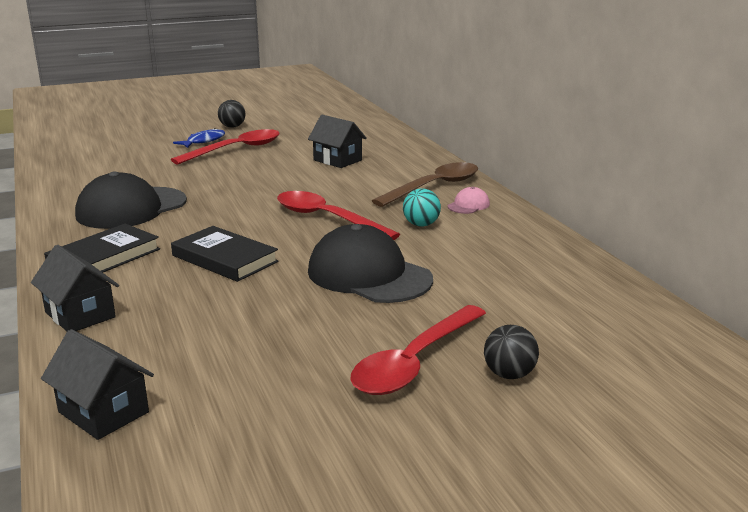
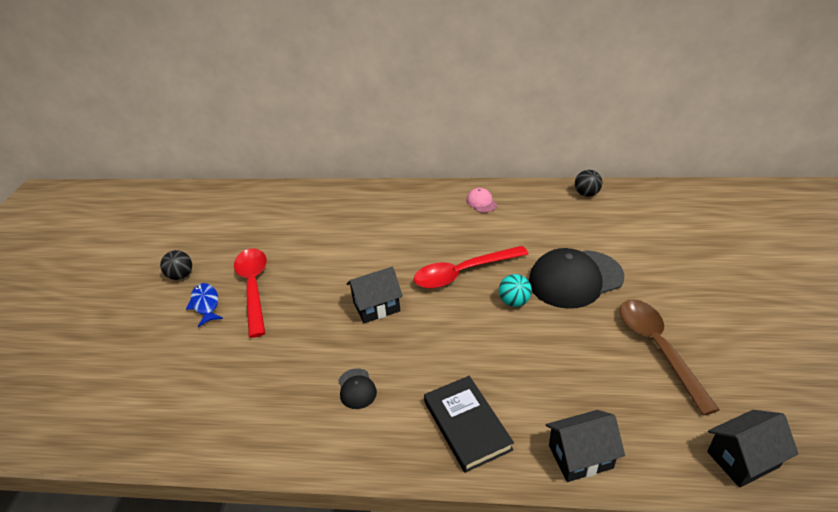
camera: 60 degrees left, 15 degrees up
(131, 208) = (357, 389): black cap -> black cap, size x0.44
(225, 259) = (510, 346): black book -> none
(337, 160) = (339, 235): black house -> black house (376, 307)
(414, 362) = (704, 294): red spoon -> none
(421, 225) = (502, 232): turquoise ball -> turquoise ball (514, 302)
(435, 187) = (436, 206): brown spoon -> brown spoon (657, 348)
(509, 374) = (725, 263): black ball -> black ball (586, 194)

